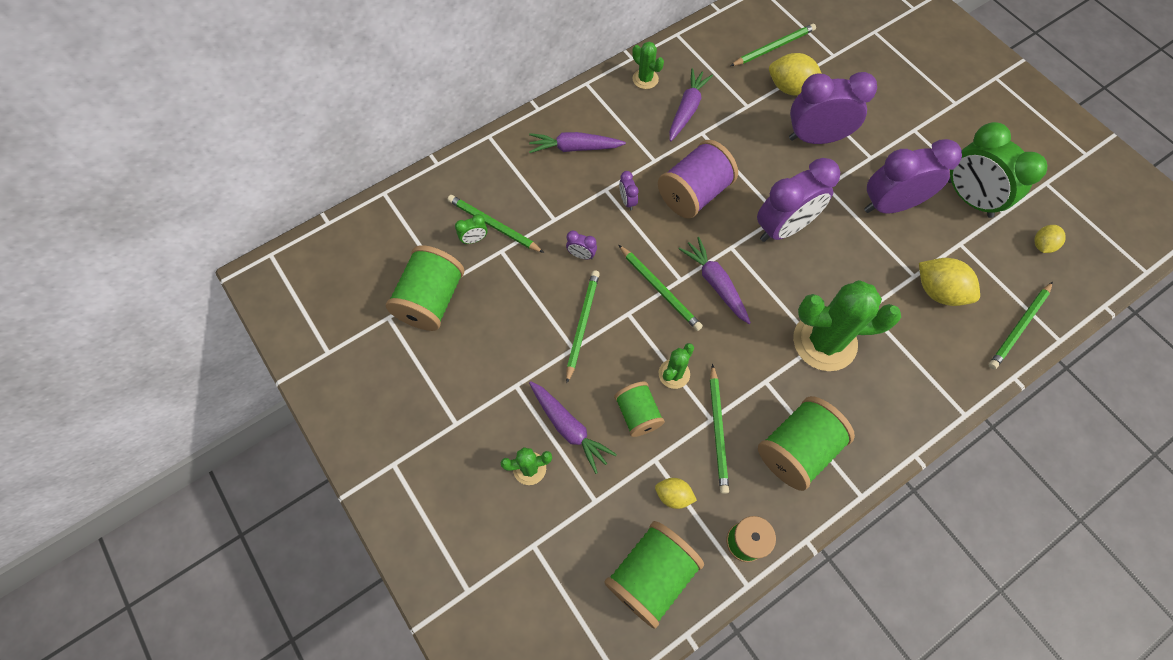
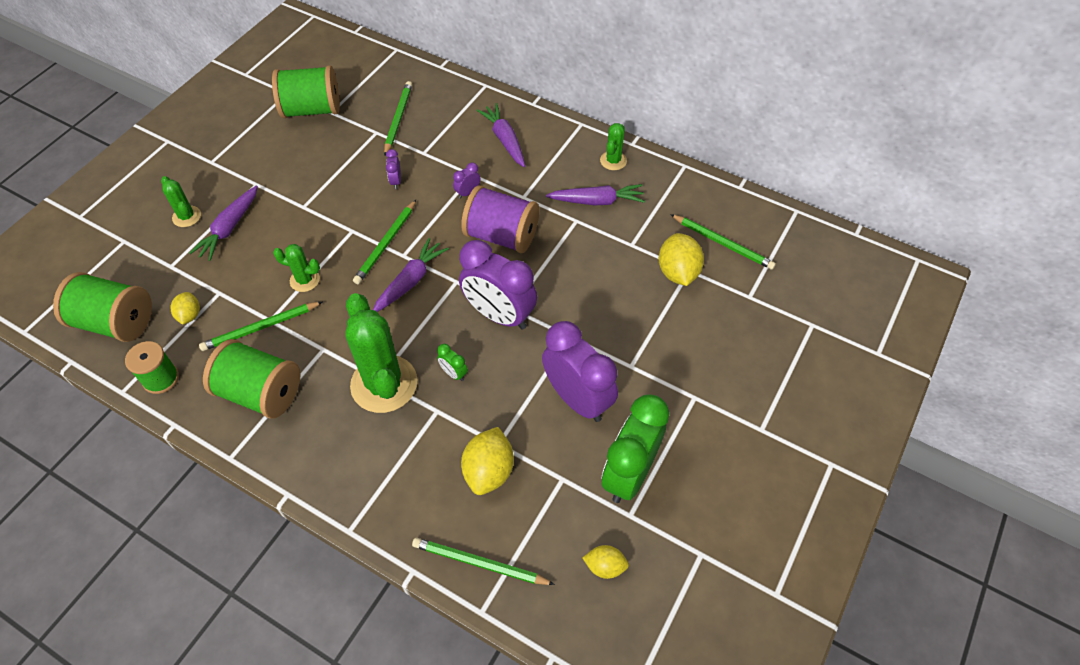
camera: 65 degrees right, 10 degrees down
(474, 239) = (379, 113): green clock -> green clock (453, 373)
(582, 324) = (328, 204): green pencil -> none
(638, 414) = (257, 268): green spool -> none
(815, 138) = (626, 311): purple clock -> none

